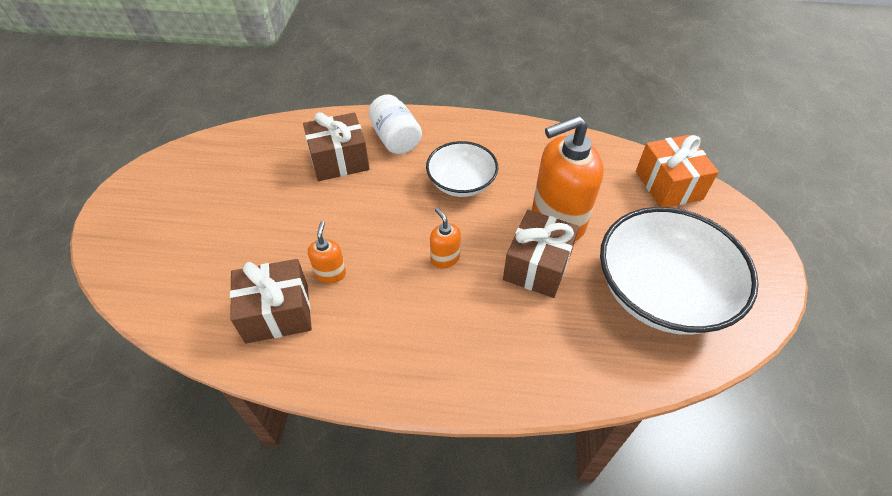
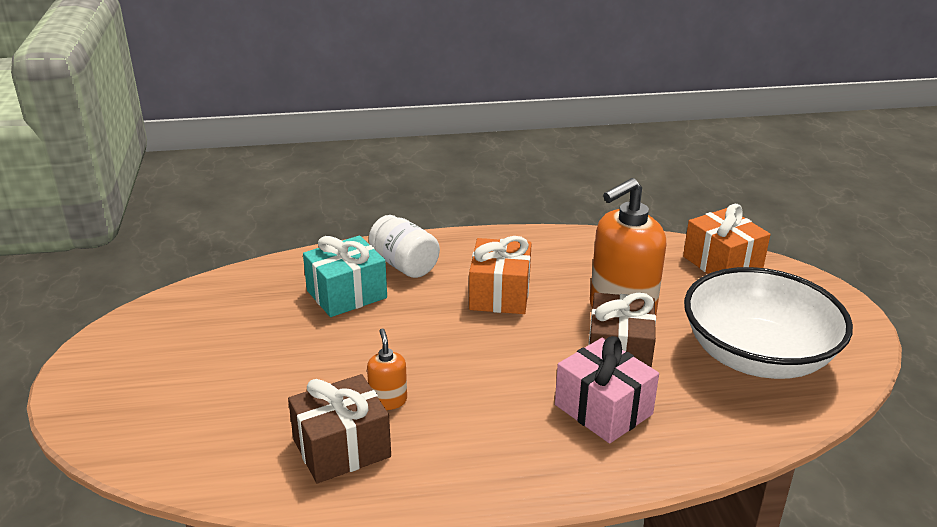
camera: 15 degrees left, 20 degrees down
(339, 160) = (346, 294): brown gift -> turquoise gift
(445, 258) = (514, 365): orange soap dispenser -> none
(461, 183) = (500, 294): white bowl -> orange gift
(501, 321) = (603, 409): none -> pink gift

